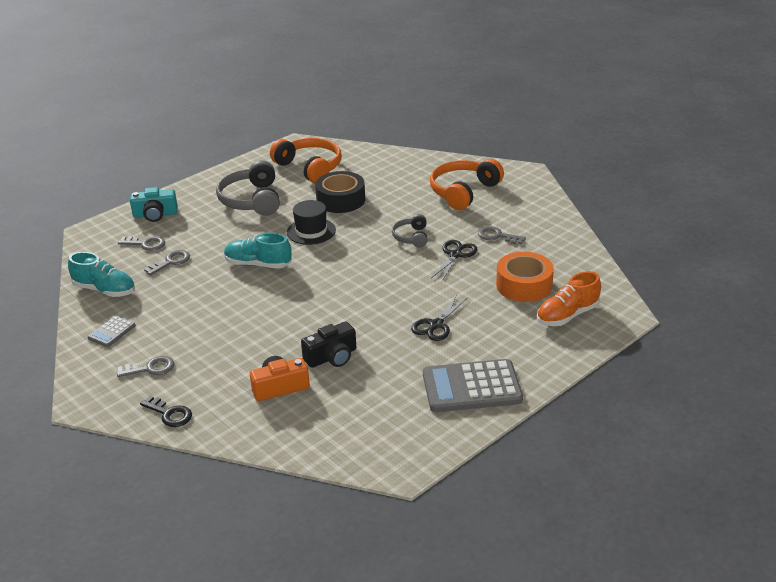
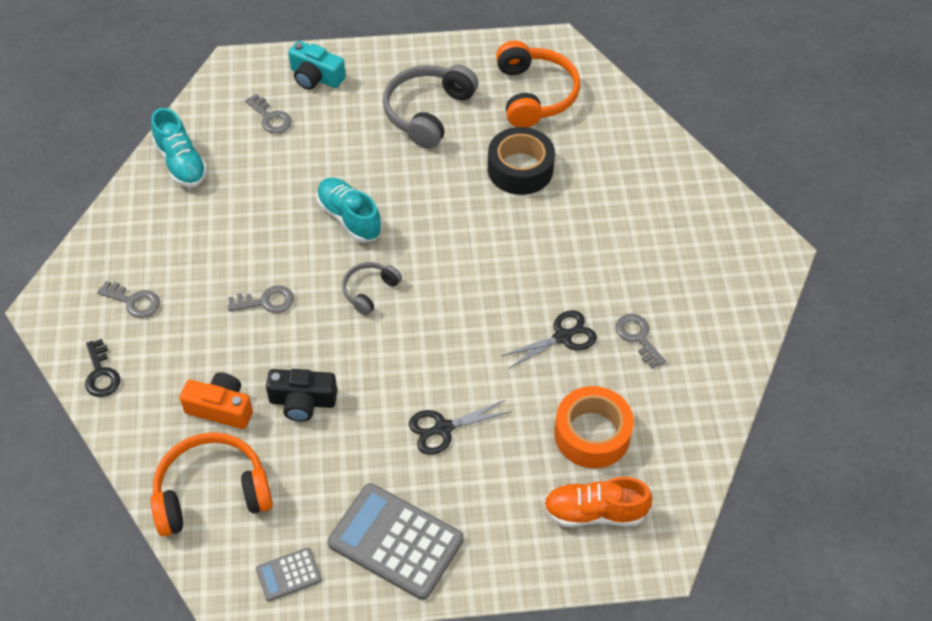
camera: 35 degrees right, 20 degrees up
(111, 332) = (141, 227): grey calculator -> grey calculator (288, 574)
(171, 262) = (272, 160): grey key -> grey key (266, 301)
(311, 231) = (445, 200): black hat -> none
(411, 237) = (541, 277): grey headphones -> grey headphones (369, 291)
(463, 192) = (669, 240): orange headphones -> orange headphones (212, 493)

